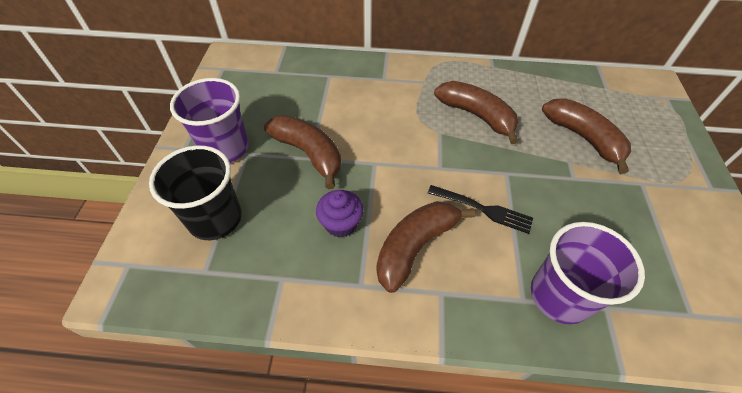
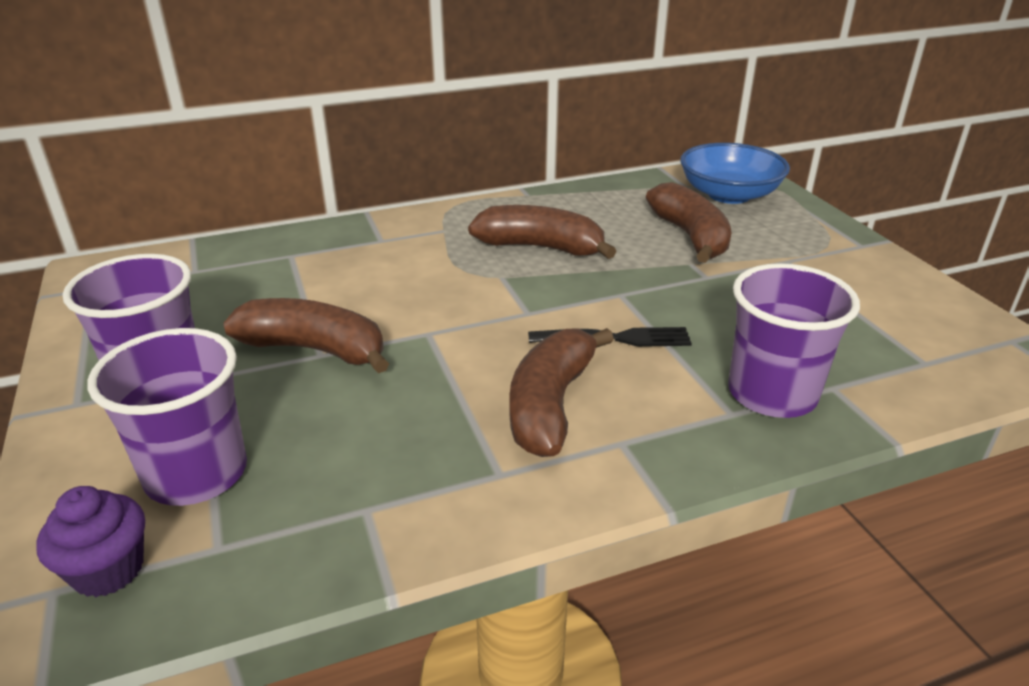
camera: 25 degrees left, 20 degrees down
(215, 218) = (196, 473): black cup -> purple cup
(341, 224) = (421, 414): purple cupcake -> purple cupcake (108, 570)
(583, 138) = (690, 236): brown banana -> brown banana turned 45 degrees clockwise
(635, 107) = (729, 195): none -> blue bowl

